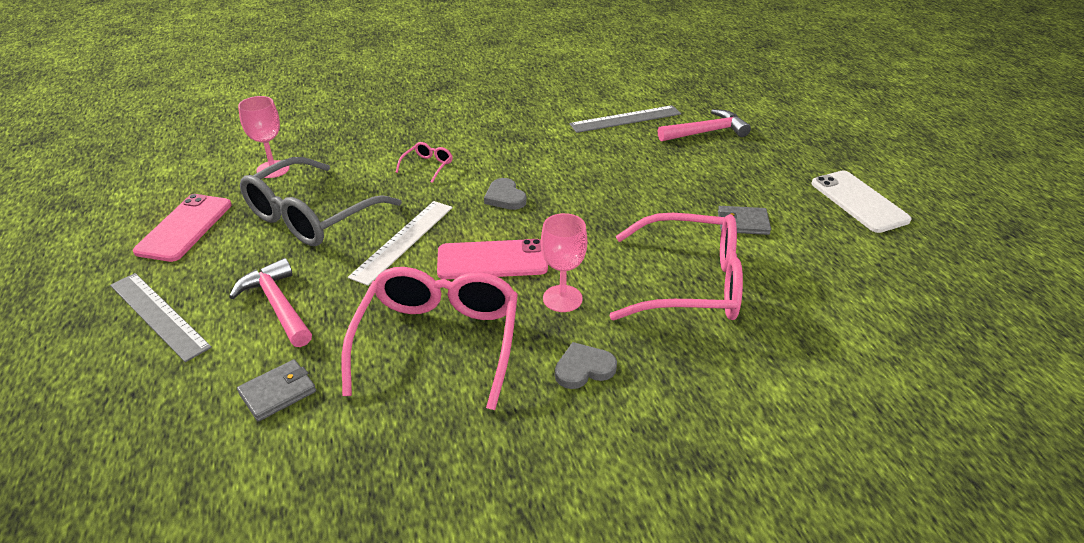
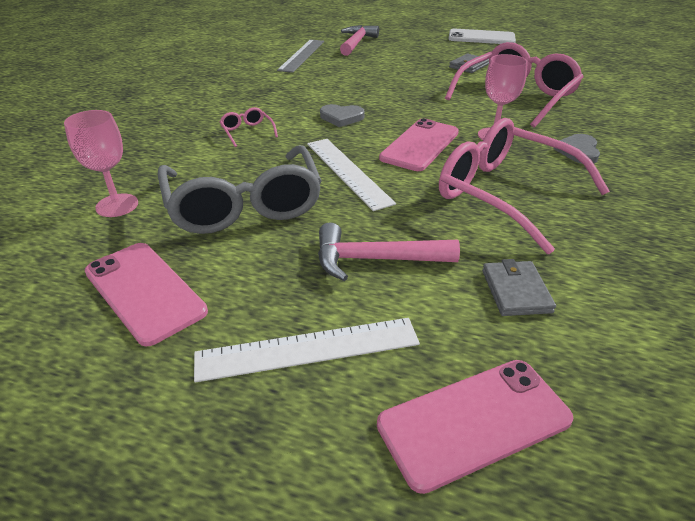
camera: 55 degrees left, 0 degrees up
(117, 413) = (474, 421): none -> pink phone
(159, 315) = (308, 349): grey ruler -> white ruler

